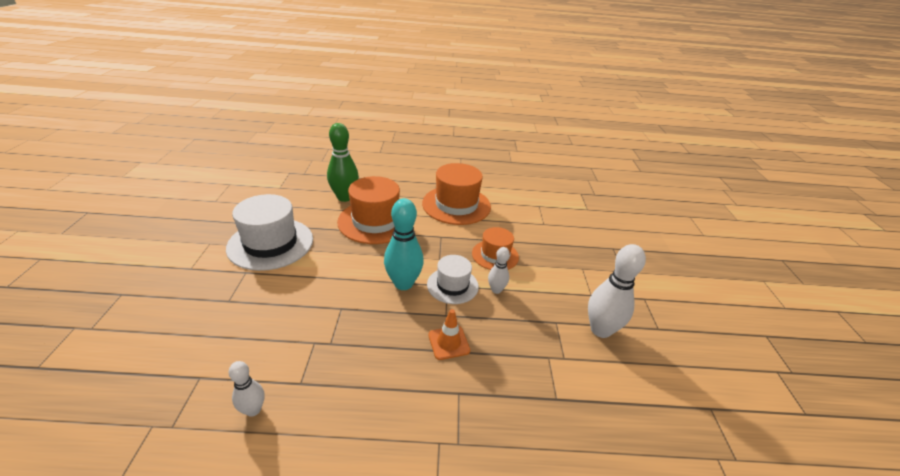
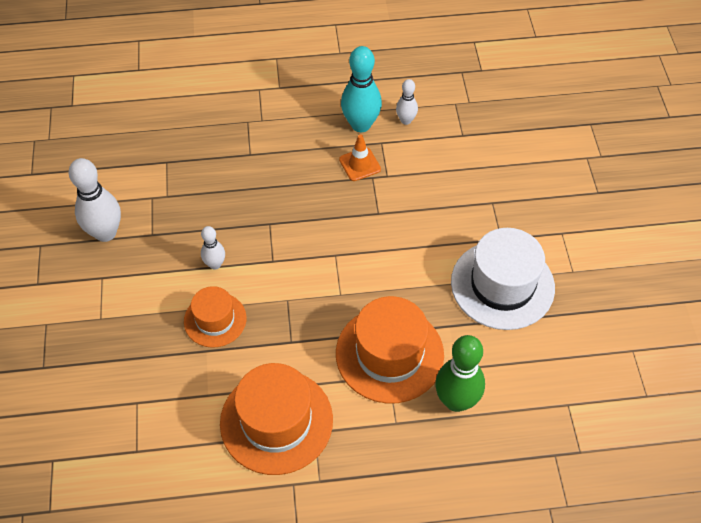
camera: 175 degrees right, 20 degrees up
(403, 283) = (322, 254): turquoise bowling pin -> turquoise bowling pin (361, 125)
(448, 342) = (263, 195): orange traffic cone -> orange traffic cone (360, 164)
(452, 285) = (266, 262): white hat -> none

